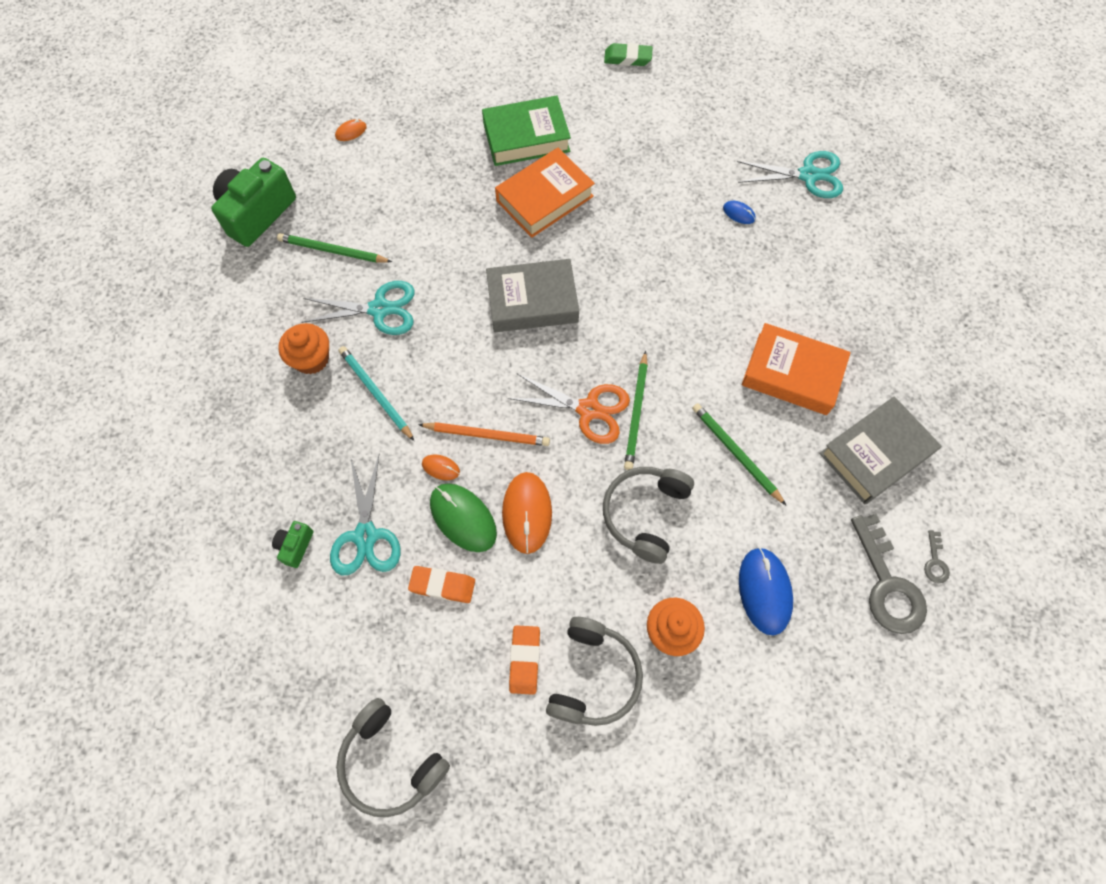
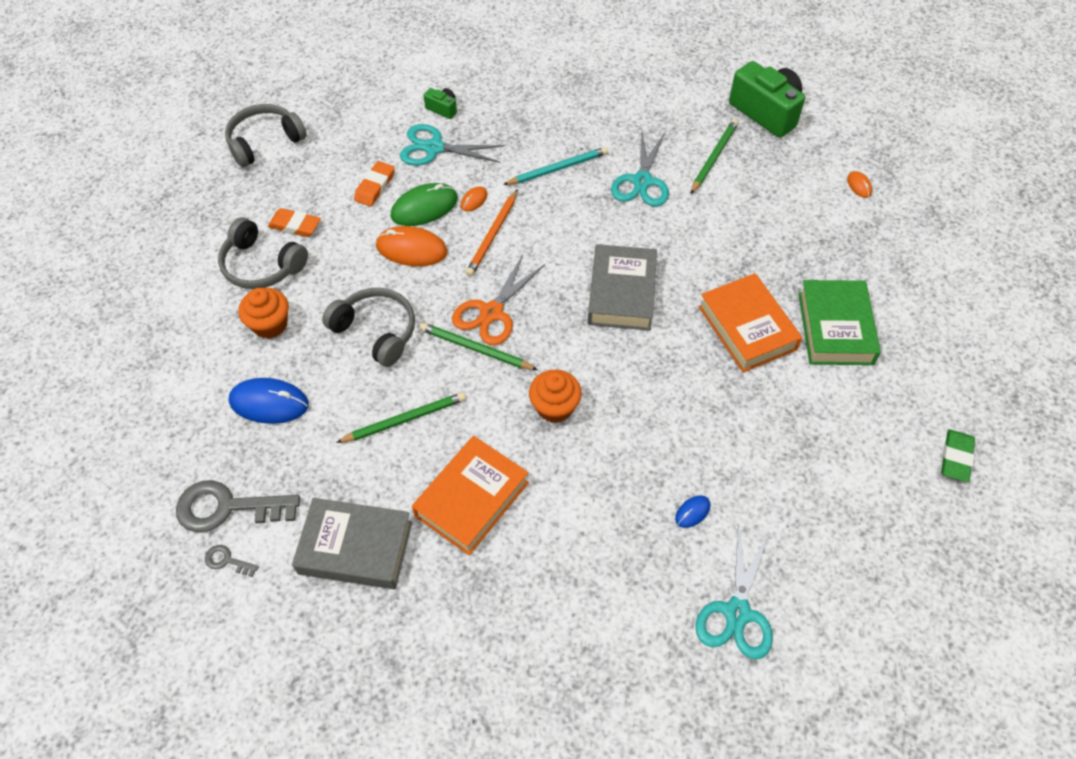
camera: 105 degrees right, 10 degrees down
(311, 359) = (603, 133): orange cupcake -> orange cupcake (555, 407)
(875, 454) = (355, 548): grey book -> grey book turned 60 degrees counterclockwise

